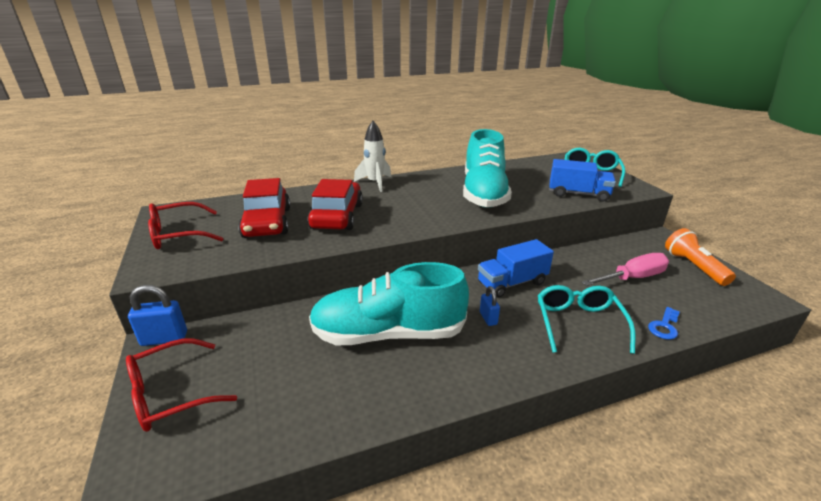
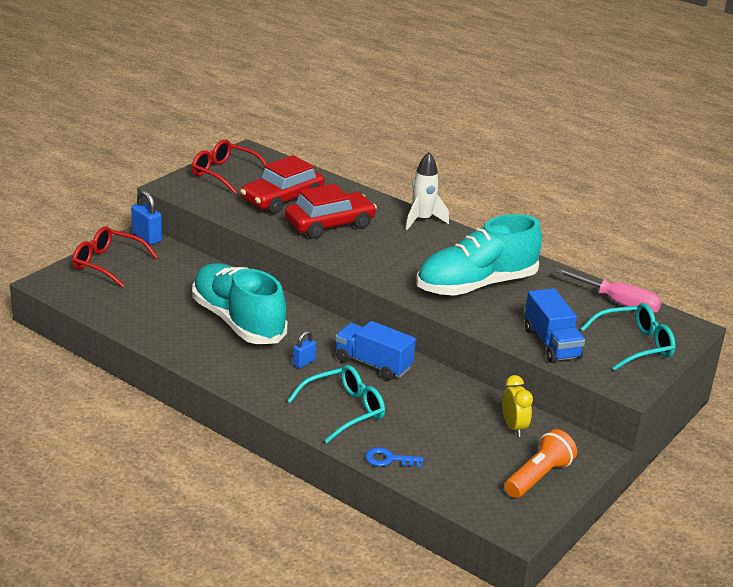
camera: 55 degrees right, 0 degrees up
(625, 254) = (513, 427): none -> yellow clock
(632, 278) = (463, 435): pink screwdriver -> pink screwdriver (617, 303)

